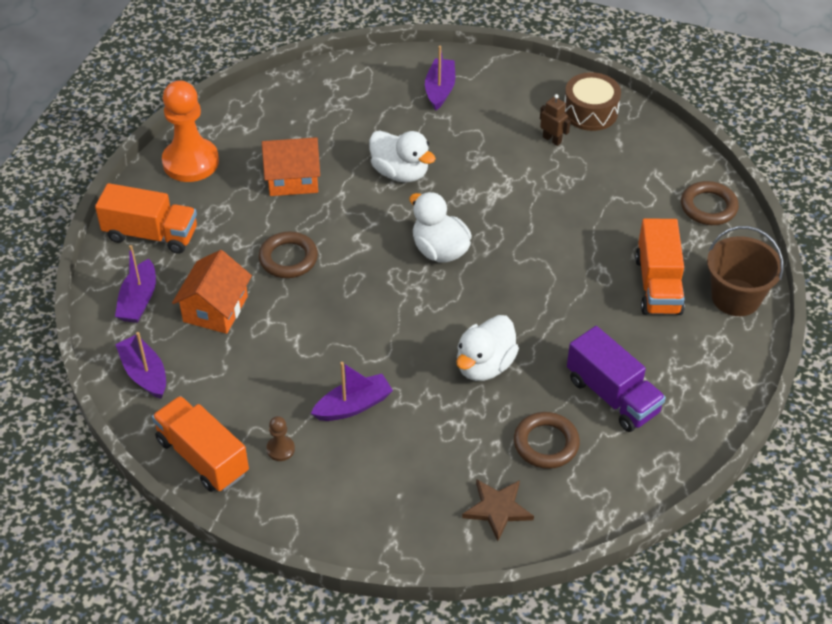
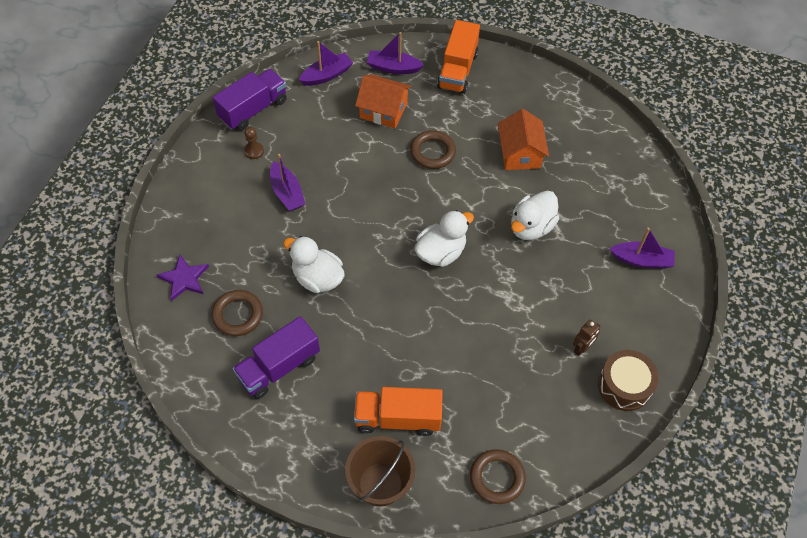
camera: 90 degrees right, 10 degrees up
(190, 162) = (535, 89): orange pawn -> none
(202, 457) = (253, 109): orange truck -> purple truck
(497, 509) = (184, 279): brown star -> purple star

